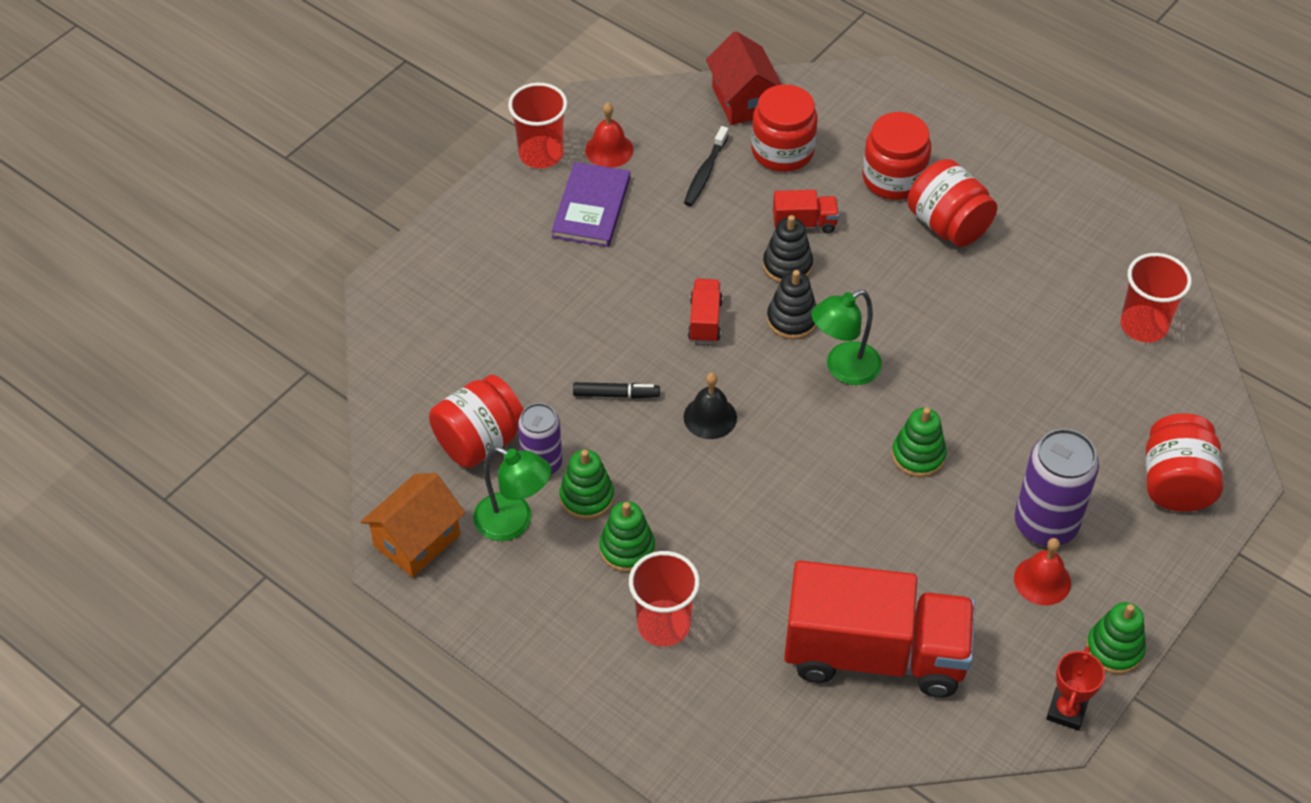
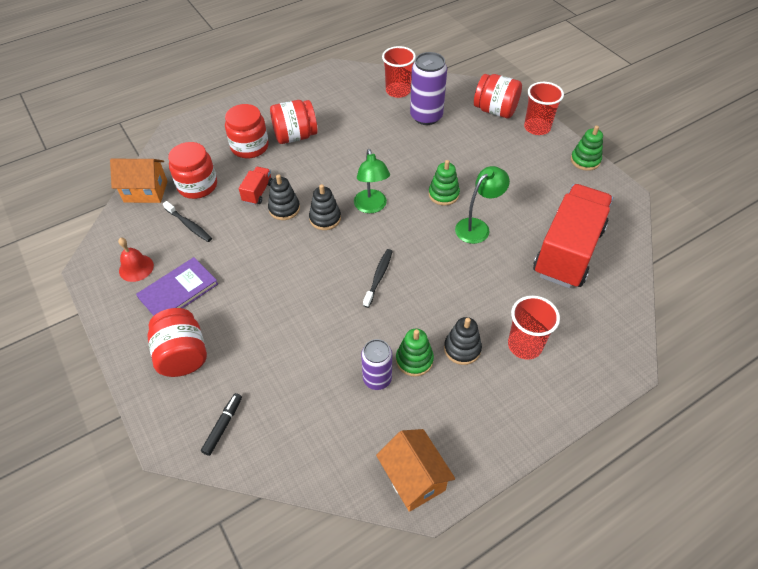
camera: 70 degrees left, 0 degrees up
(480, 441) = (342, 412): red jar -> red jar (182, 355)
(514, 522) = (420, 409): green lamp -> green lamp (477, 227)
(541, 154) = (112, 306): red cup -> red cup (537, 127)
(591, 207) = (178, 291): purple book -> purple book turned 75 degrees counterclockwise
(616, 395) = (339, 321): black marker -> black marker (223, 426)
(627, 549) = (462, 349): green stacking toy -> black stacking toy
(705, 320) = (304, 259): red truck -> none
(710, 417) = (378, 277): black bell -> black toothbrush
(743, 101) = (146, 191): red house -> orange house
(1042, 580) = (538, 172): red bell -> none
(1045, 524) = (504, 161): purple can -> purple can (426, 116)
(1066, 711) = (618, 188): red trophy -> none

